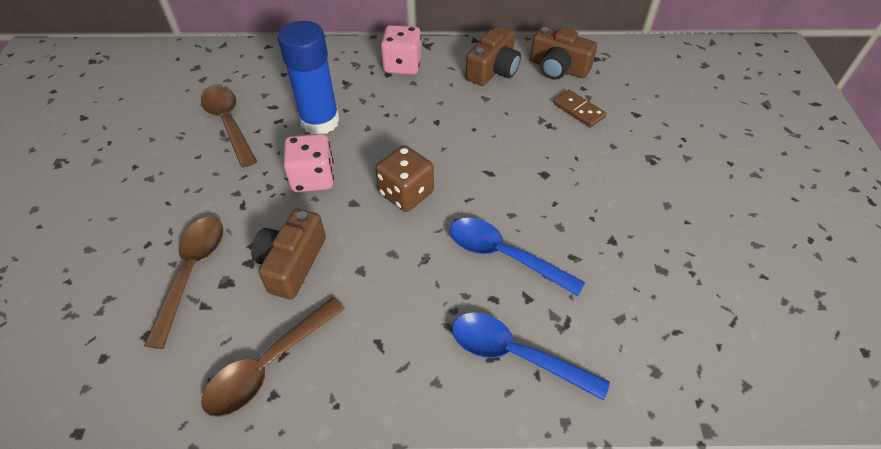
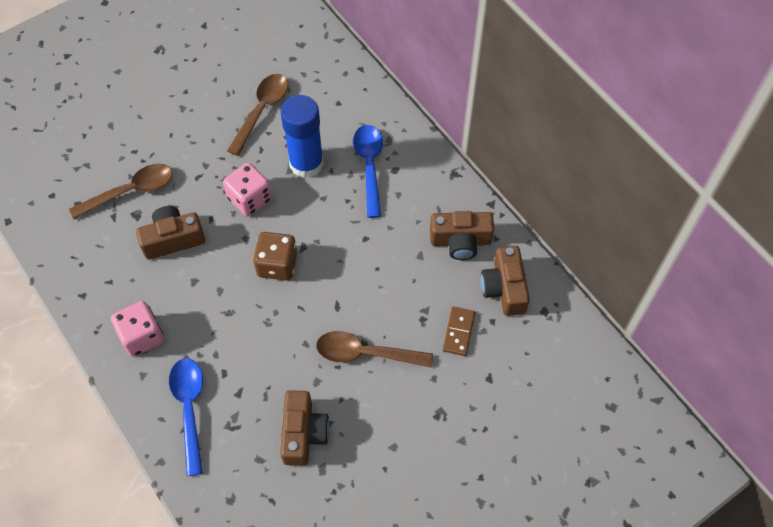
camera: 55 degrees right, 10 degrees up
(268, 365) = (98, 279): brown spoon -> brown spoon (365, 353)
(402, 65) = (413, 173): pink dice -> pink dice (142, 336)
(504, 255) = (264, 359): blue spoon -> blue spoon (369, 166)
(611, 265) = (303, 433): none -> brown camera

